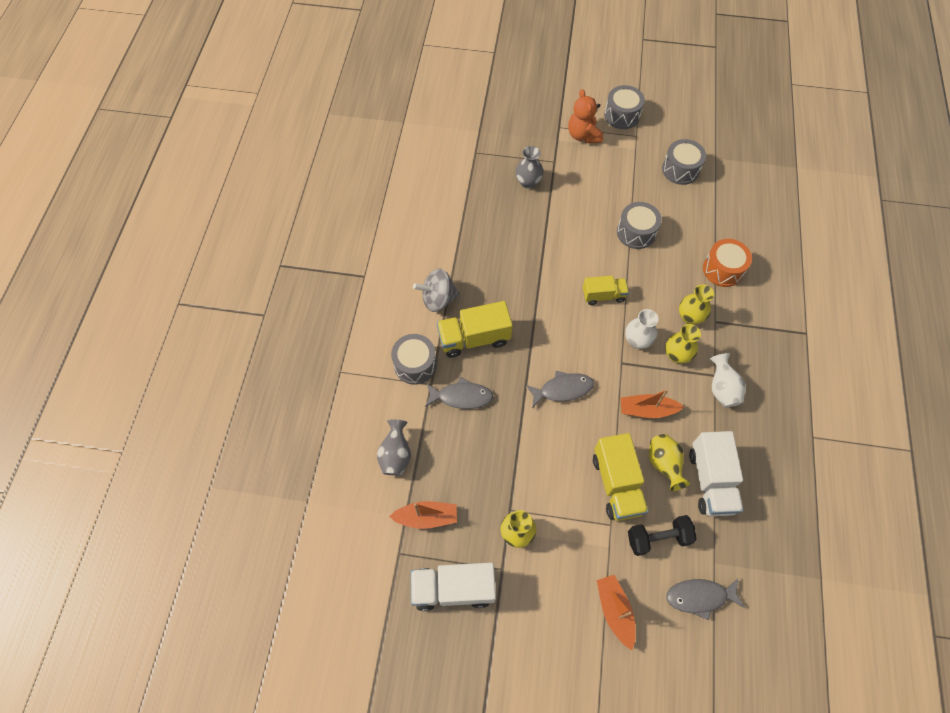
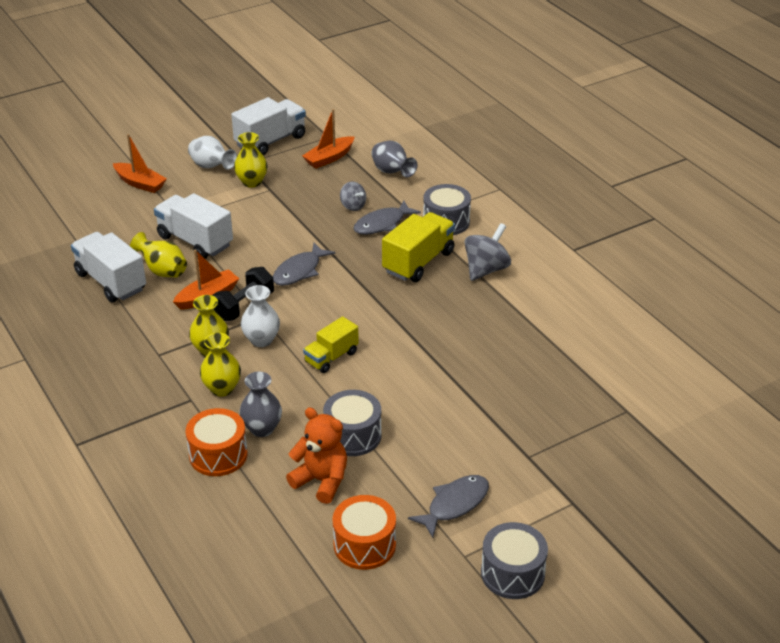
camera: 140 degrees right, 25 degrees down
(464, 435) = (353, 206): none -> grey spinning top
(528, 182) = (529, 415): grey vase -> grey vase (262, 428)
(583, 135) = (531, 511): orange teddy bear -> orange teddy bear (321, 481)
(617, 484) = (195, 241): yellow truck -> white truck
(658, 538) = (134, 230): black dumbbell -> black dumbbell (243, 306)
(680, 170) = (364, 545): grey drum -> orange drum
(699, 597) = (76, 218): grey fish -> grey fish (454, 505)
(721, 389) = (144, 348): white vase -> white vase (211, 167)

